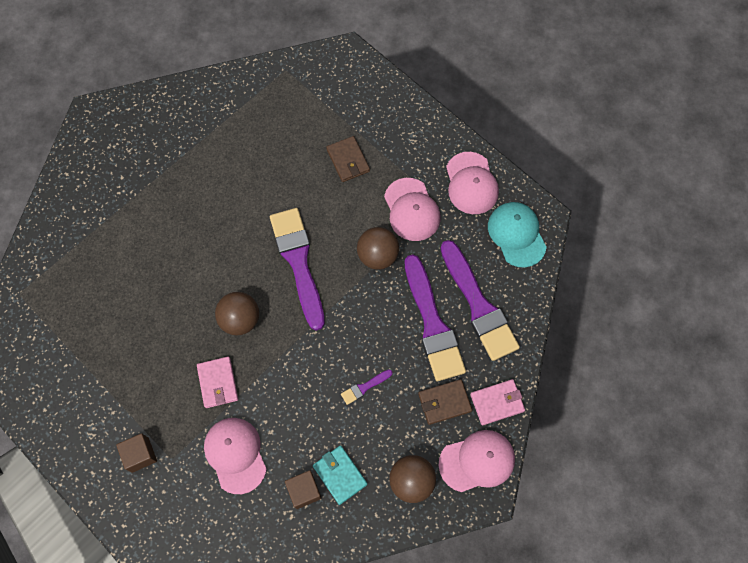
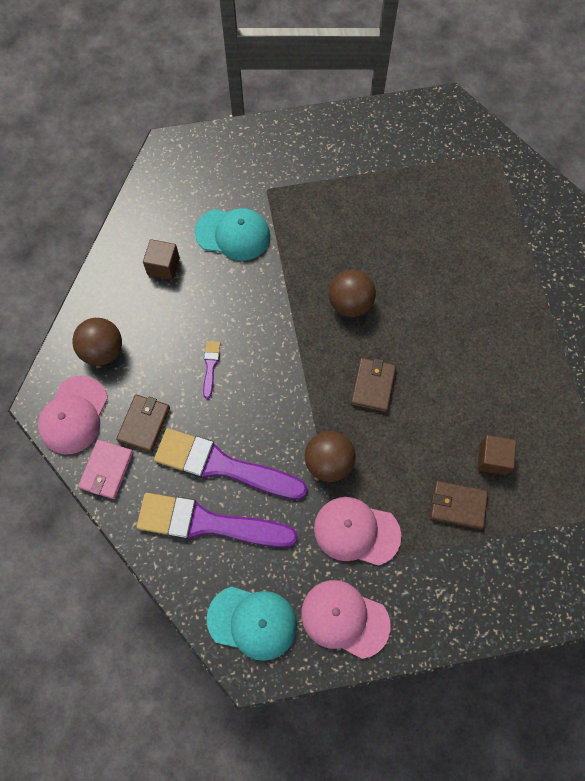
camera: 125 degrees right, 0 degrees up
(140, 455) = (287, 170): brown cube -> brown cube (492, 459)
(218, 383) = (304, 255): pink wallet -> none
(235, 455) = (233, 234): pink cap -> turquoise cap
(298, 262) = (373, 386): purple brush -> brown wallet
(340, 475) = (154, 300): turquoise wallet -> none

